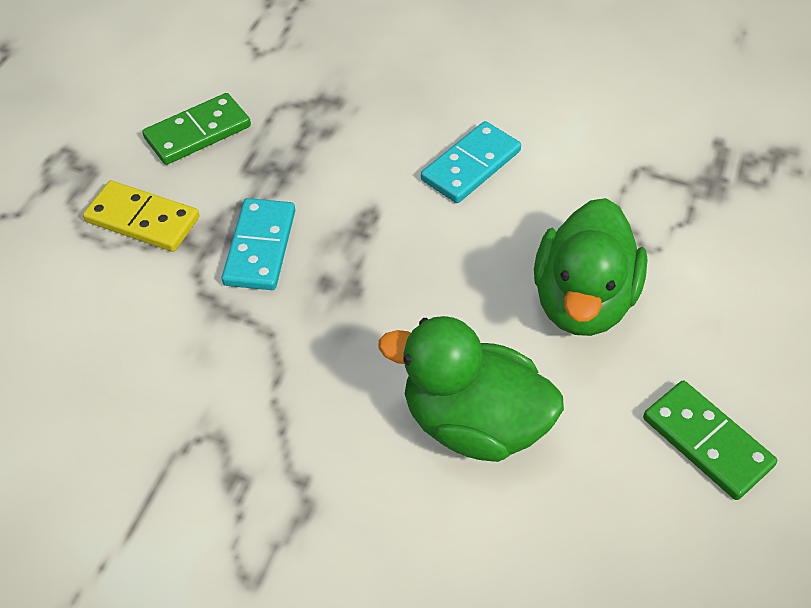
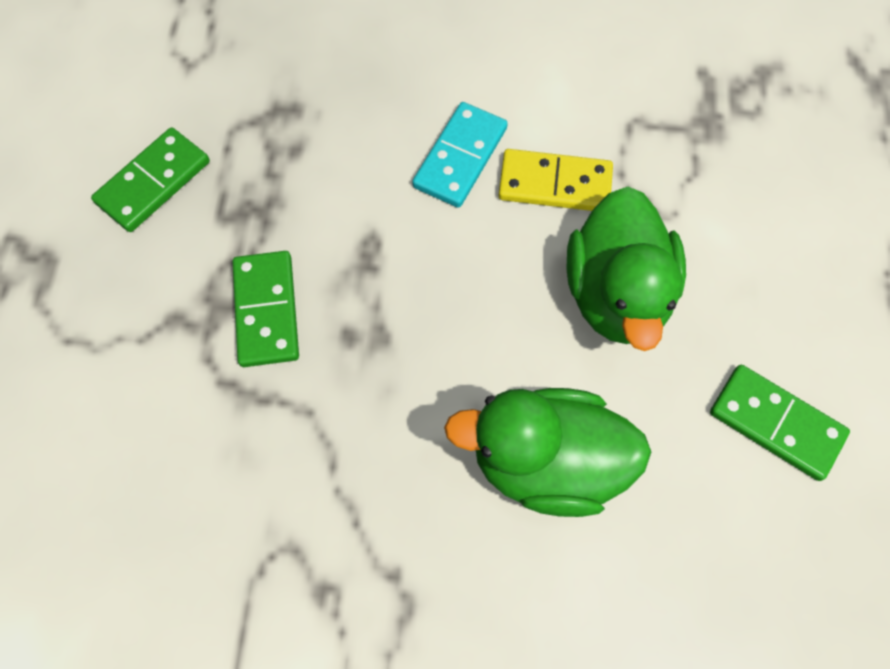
camera: 15 degrees left, 15 degrees up
(142, 220) = (127, 307): yellow domino -> yellow domino (554, 184)
(260, 247) = (266, 310): turquoise domino -> green domino

